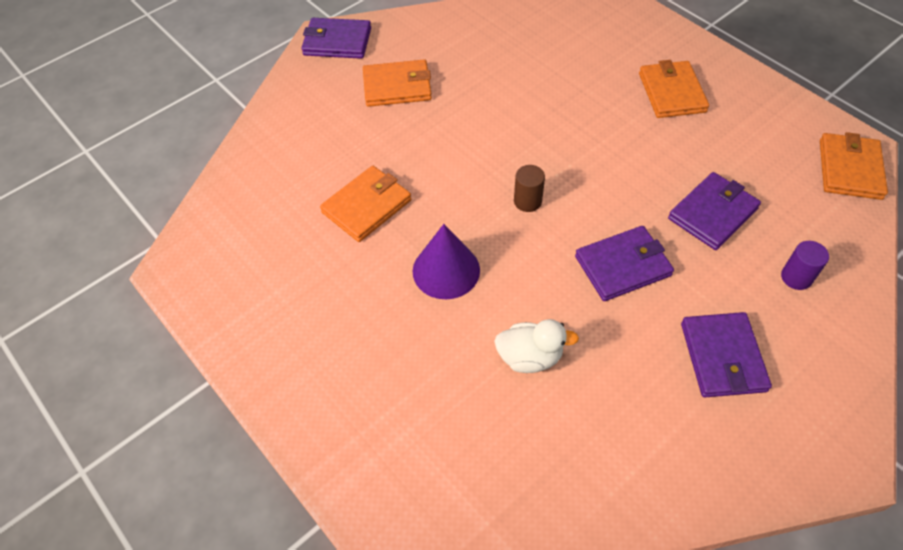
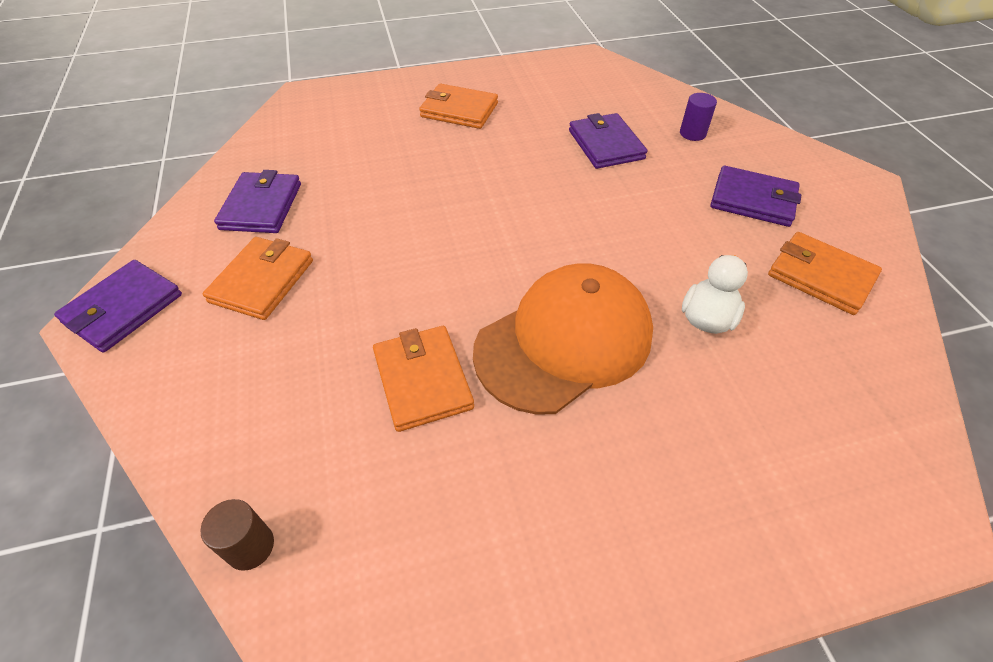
camera: 65 degrees left, 5 degrees down
(446, 270) = (564, 342): purple cone -> orange cap
(527, 201) = (515, 244): brown cylinder -> brown cylinder (250, 546)
(623, 266) = (631, 215): purple wallet -> purple wallet (261, 206)
(850, 169) = (606, 70): orange wallet -> orange wallet (820, 276)

